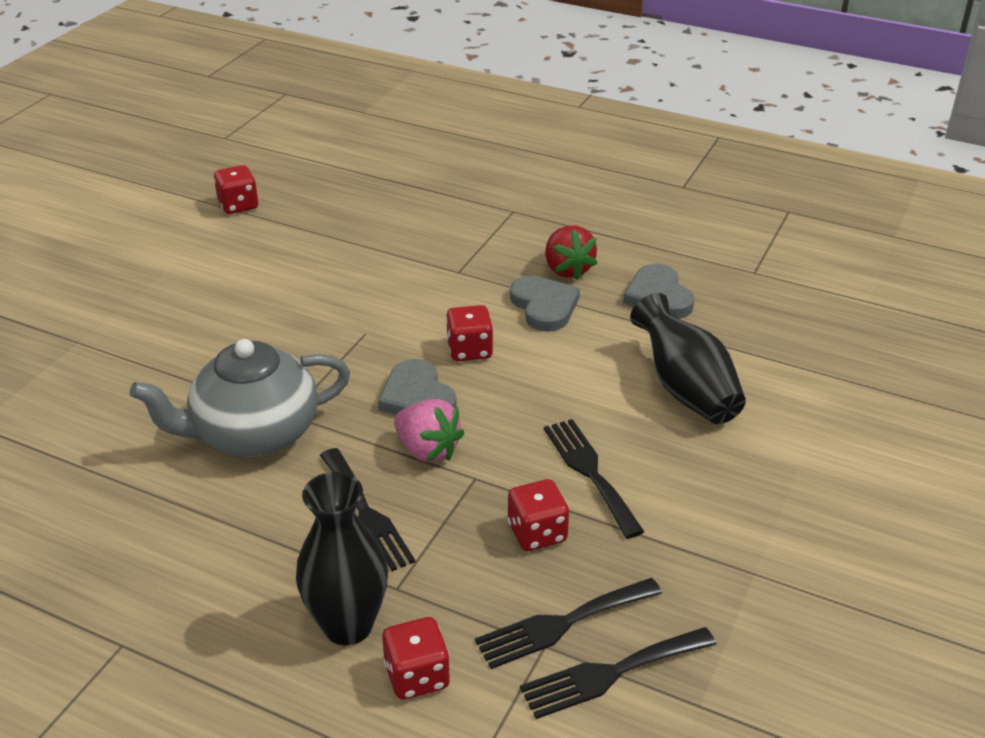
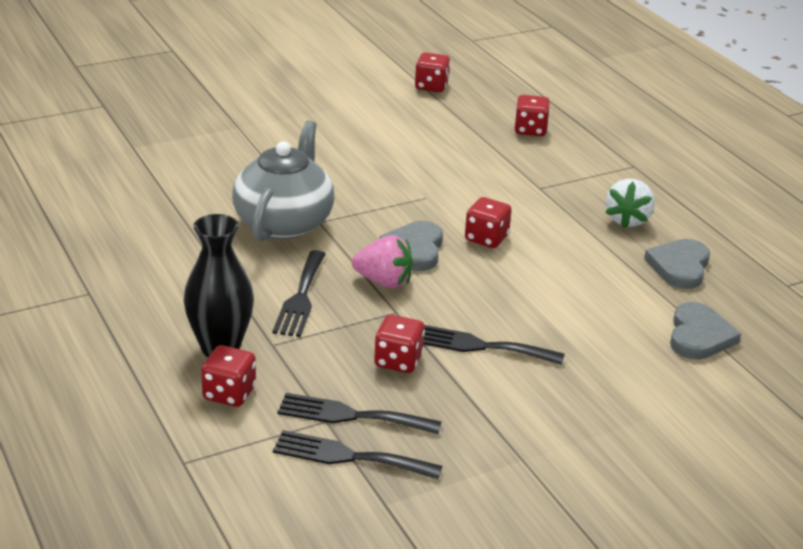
camera: 35 degrees right, 5 degrees down
(254, 434) = (284, 222): grey teapot -> grey teapot turned 90 degrees clockwise
(384, 213) = (530, 130): none -> red dice
(427, 450) = (384, 282): pink strawberry -> pink strawberry turned 60 degrees counterclockwise
(544, 306) = (577, 235): grey heart -> grey heart (699, 336)
(567, 269) = (627, 220): red strawberry -> white strawberry
(590, 472) = (480, 346): black fork -> black fork turned 90 degrees counterclockwise
(685, 389) = (621, 332): black vase -> none

